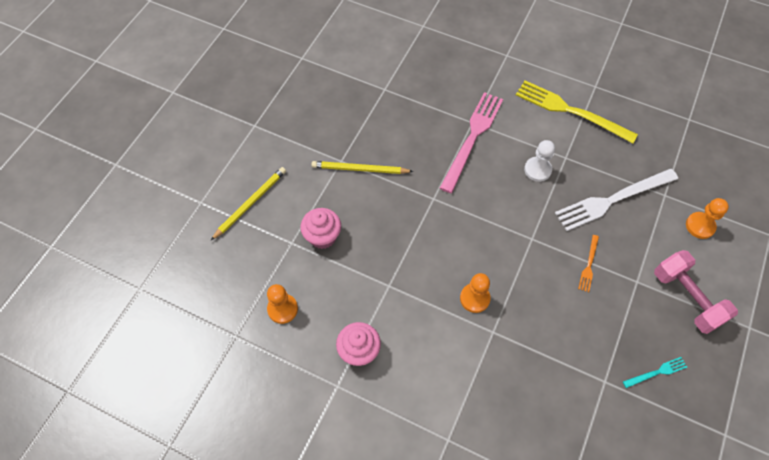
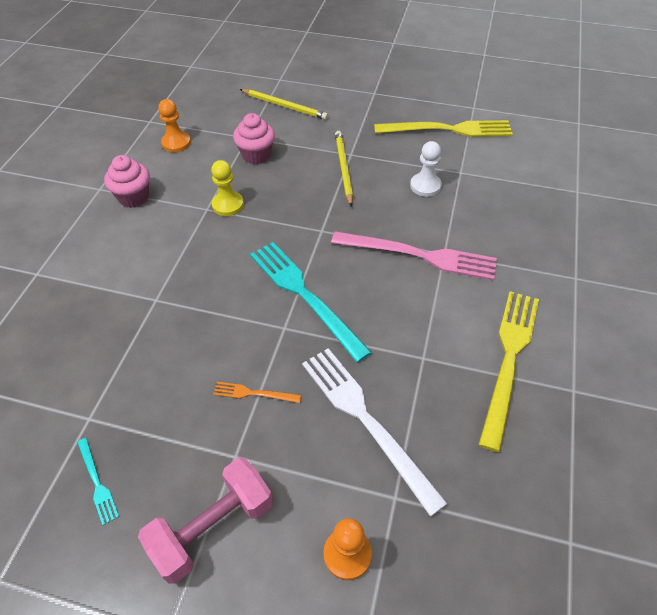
camera: 80 degrees right, 10 degrees down
(327, 83) = (448, 130): none -> yellow fork
(387, 267) = (228, 205): none -> yellow pawn
(474, 298) = (196, 279): orange pawn -> none
(502, 220) = (305, 295): none -> turquoise fork
(537, 170) = (391, 326): white pawn -> white pawn (425, 186)

